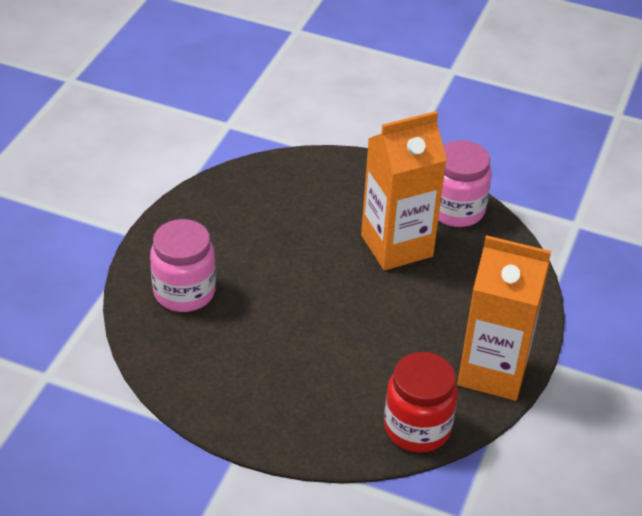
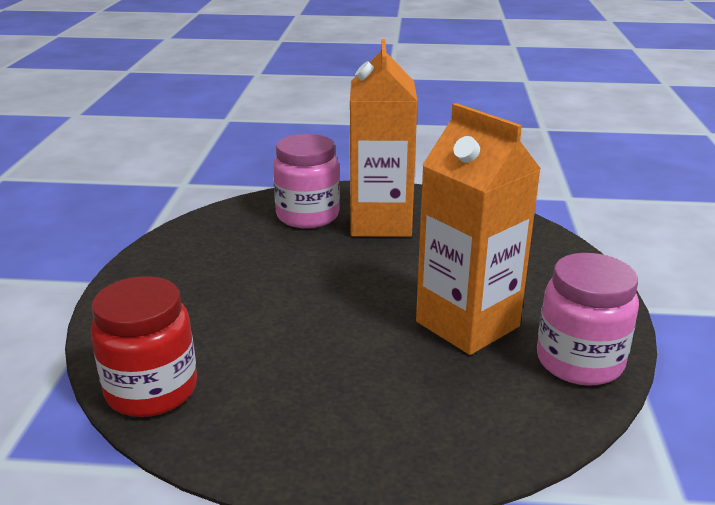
camera: 75 degrees right, 15 degrees down
(493, 371) = (274, 445): orange carton -> orange carton (380, 223)

